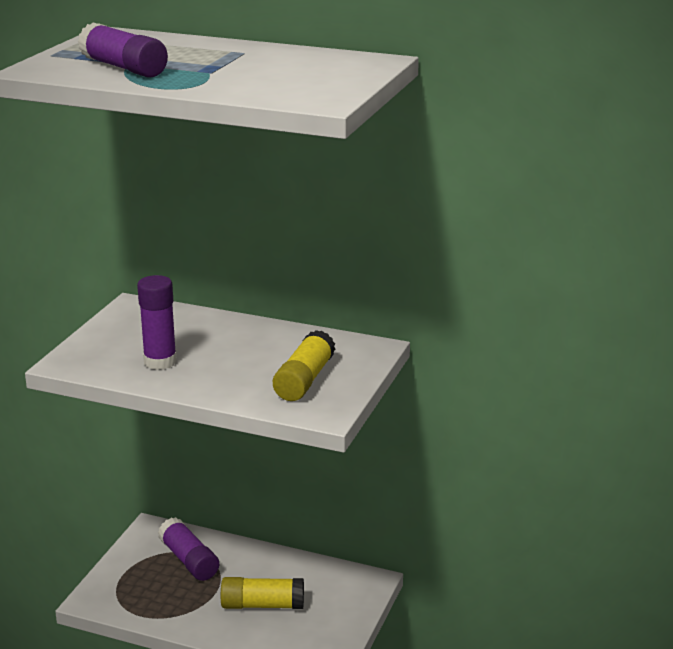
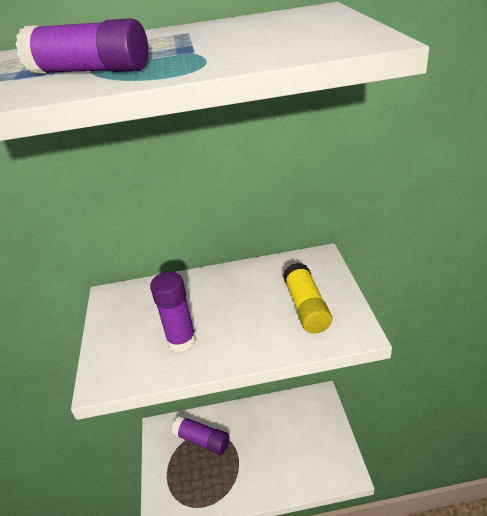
camera: 25 degrees left, 10 degrees up
(262, 605) = (275, 450): yellow glue stick -> none

